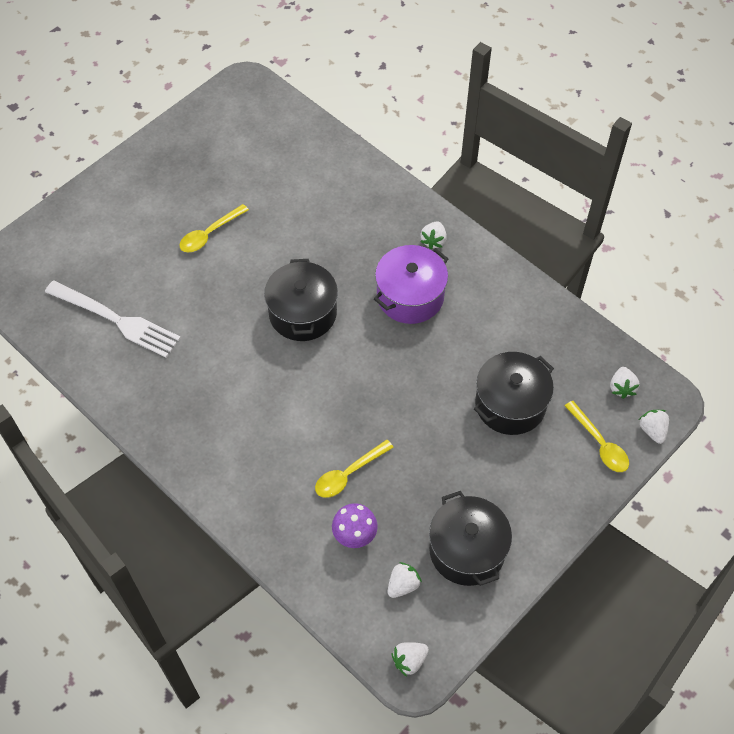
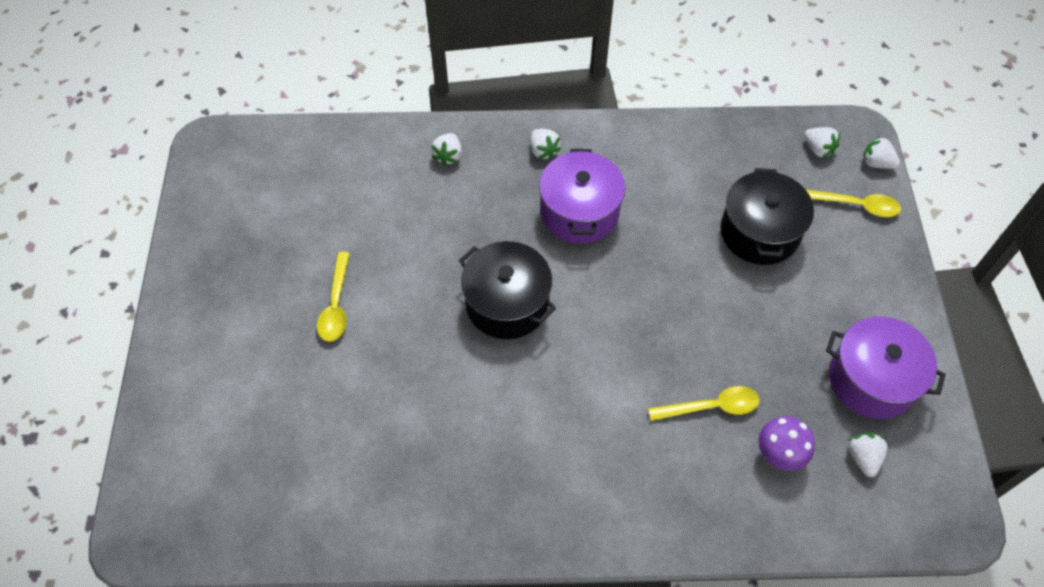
camera: 45 degrees left, 0 degrees up
(117, 320) = (338, 463): white fork -> none
(348, 474) = (711, 407): yellow spoon -> yellow spoon turned 105 degrees counterclockwise
(409, 660) = (943, 515): white strawberry -> white strawberry (448, 156)
(467, 550) = (871, 380): black pot -> purple pot

